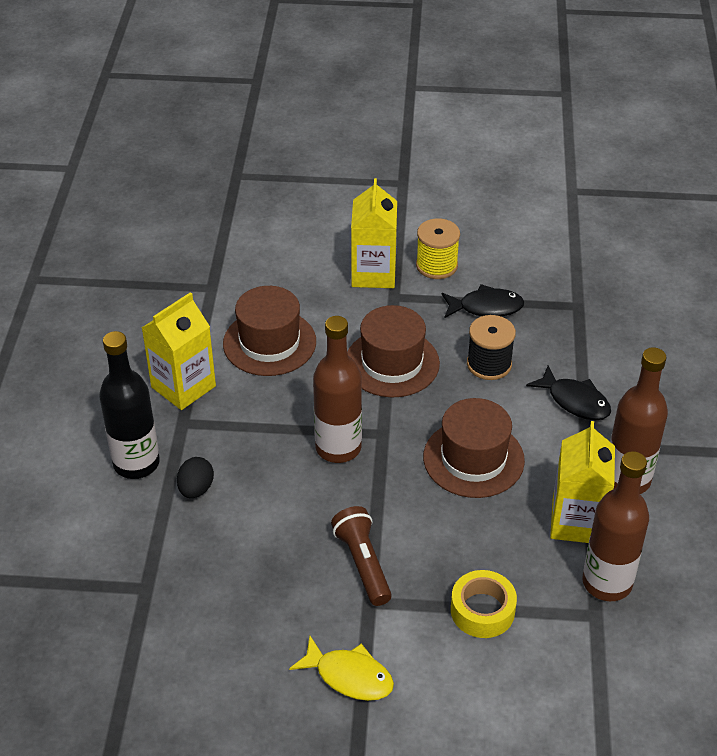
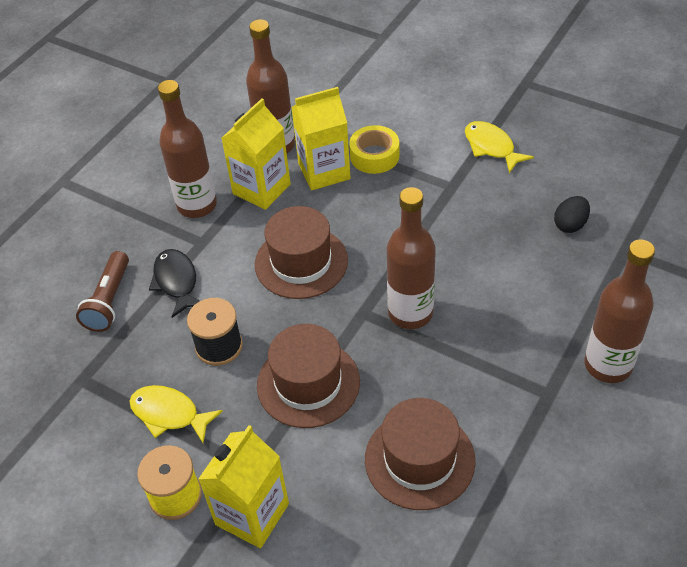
camera: 150 degrees left, 5 degrees up
(136, 463) = (608, 365): black bottle -> brown bottle
(183, 387) = (535, 437): yellow carton -> yellow carton (324, 171)
(196, 489) = (557, 319): black egg -> black egg (570, 225)
(363, 563) = (442, 212): brown flashlight -> brown flashlight (109, 300)
(486, 307) = (169, 414): black fish -> yellow fish

